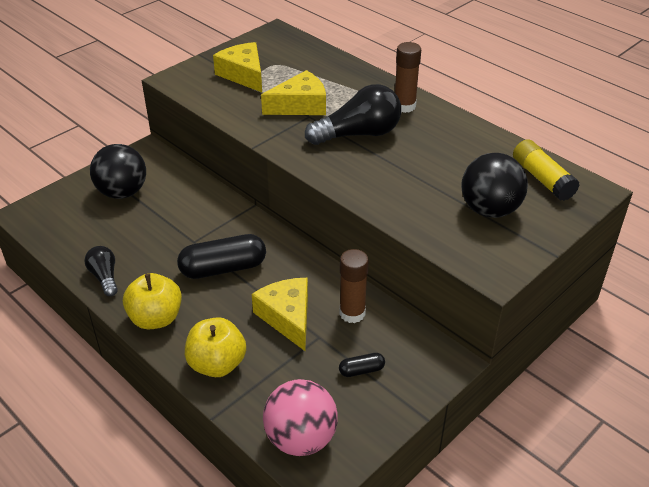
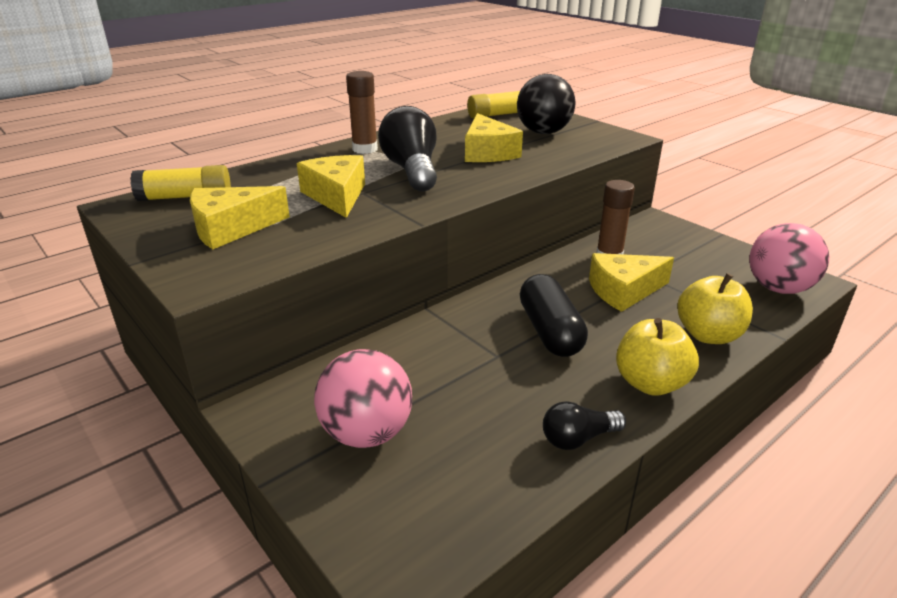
camera: 85 degrees left, 10 degrees down
(122, 192) = (367, 433): black ball -> pink ball
(291, 49) = (185, 197): none -> yellow glue stick
(361, 370) = (682, 256): black capsule -> none
(414, 173) = (487, 152): none -> yellow cheese

